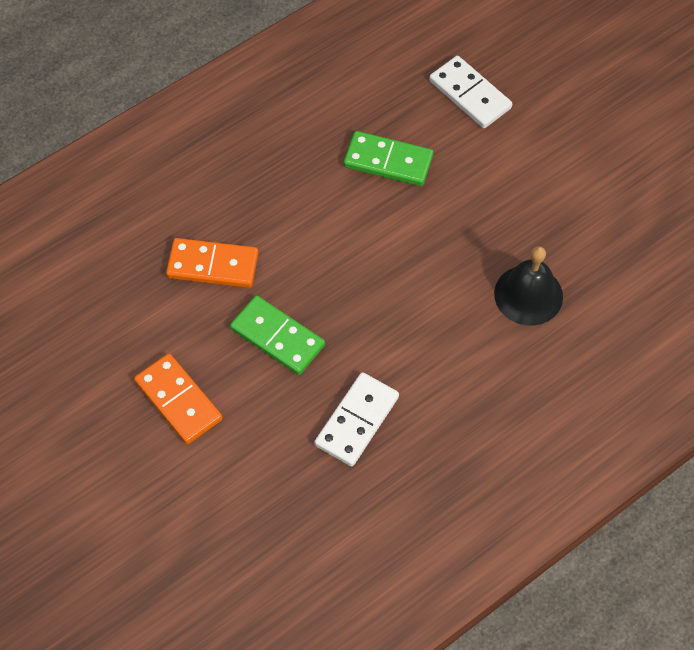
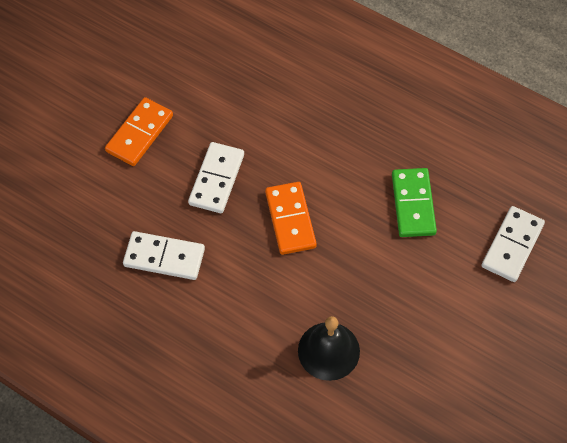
camera: 70 degrees right, 0 degrees up
(213, 265) = (262, 115): orange domino -> orange domino (290, 219)
(277, 337) = (216, 179): green domino -> white domino

